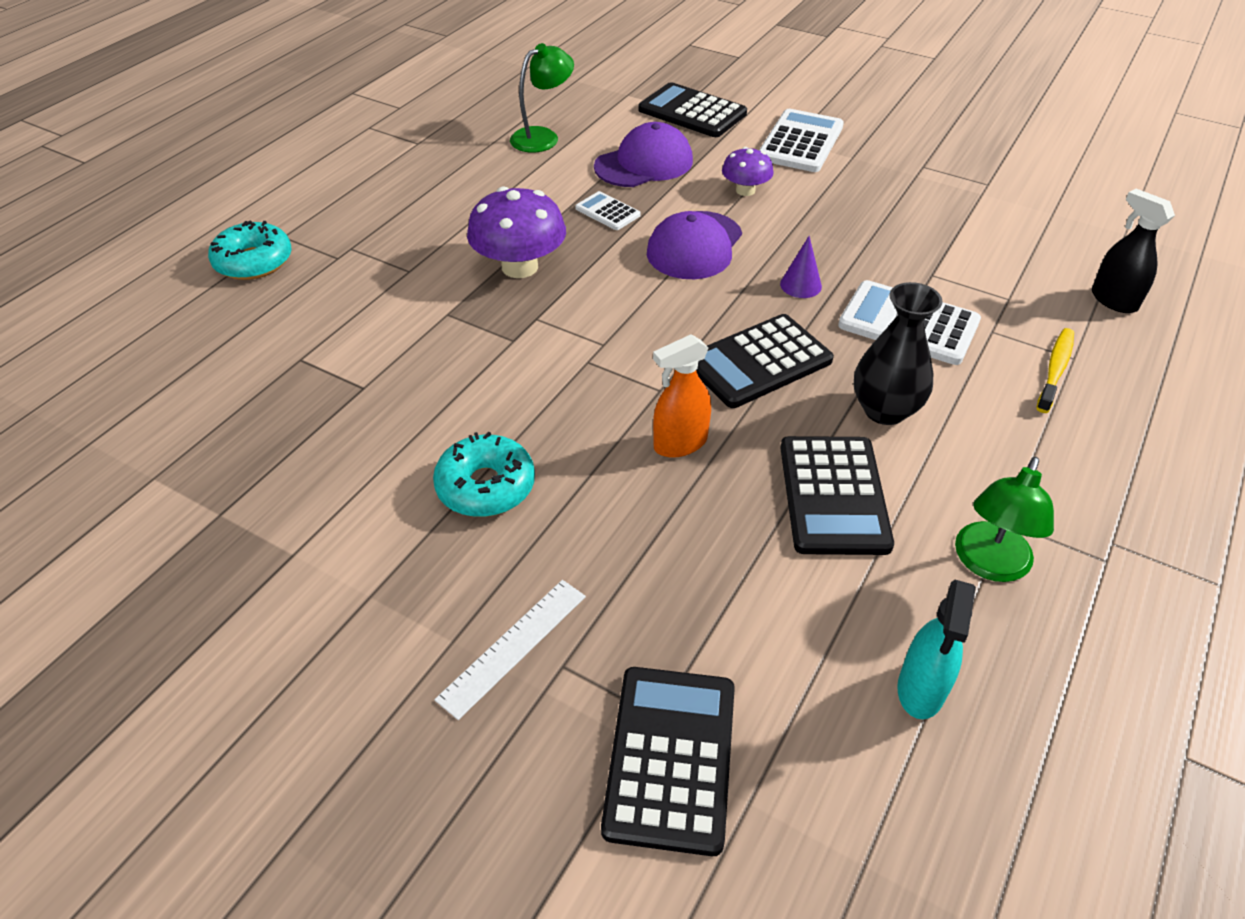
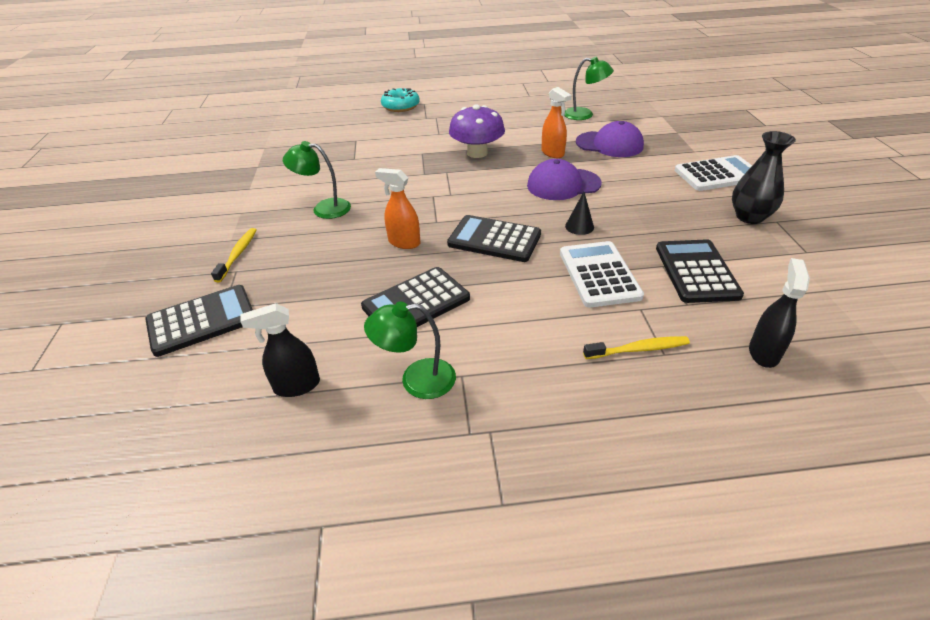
camera: 55 degrees right, 5 degrees down
(486, 486) = (324, 208): turquoise donut -> green lamp
(513, 646) = (237, 254): white ruler -> yellow toothbrush
(607, 212) = (552, 153): white calculator -> orange spray bottle
(692, 112) = (681, 136): black calculator -> black calculator (696, 271)
(745, 190) = (637, 178): purple mushroom -> none
(800, 285) = (579, 226): purple cone -> black cone
(885, 410) = (507, 294): black vase -> black vase (749, 217)
(920, 690) = (297, 386): turquoise spray bottle -> black spray bottle

